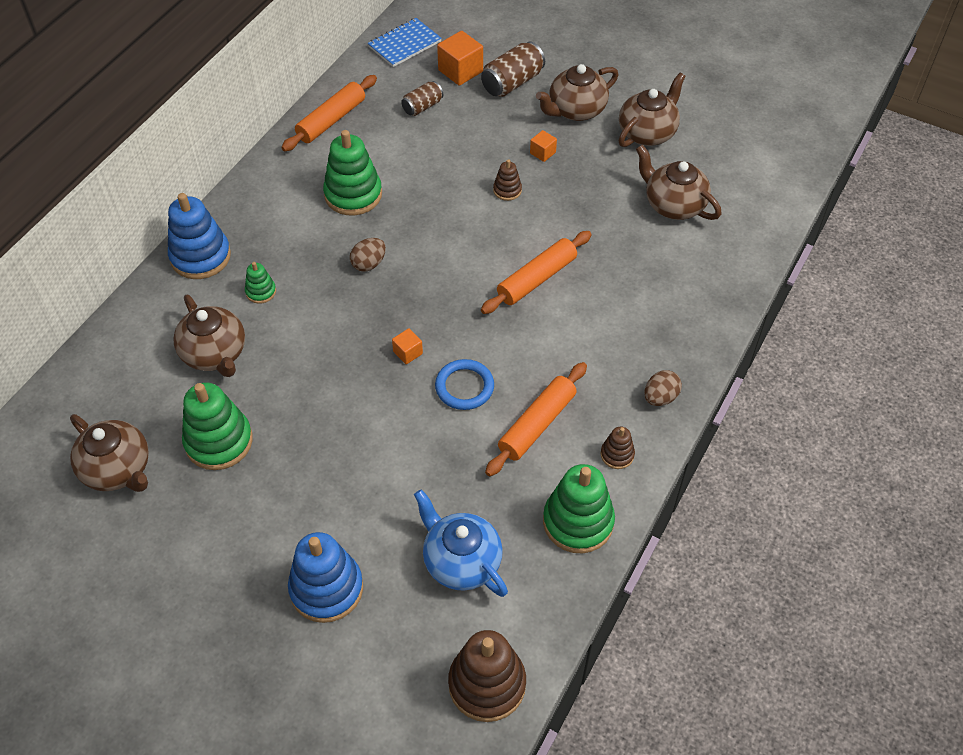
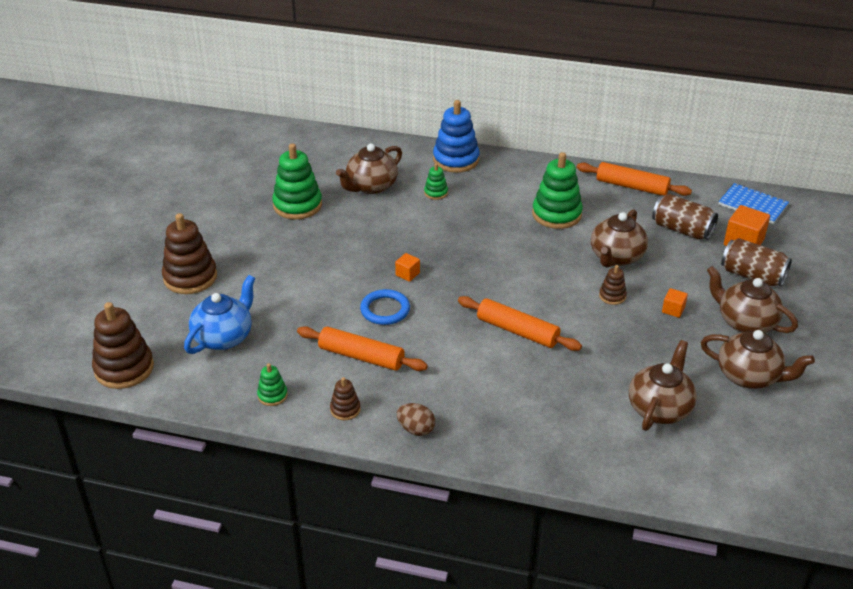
camera: 75 degrees right, 15 degrees down
(118, 469) = (264, 171): brown teapot -> brown teapot (616, 257)
(326, 588) = (190, 277): blue stacking toy -> brown stacking toy
(369, 264) = (488, 237): brown egg -> none
(422, 107) = (682, 230): brown can -> brown can, size x1.59
(578, 522) = (272, 395): green stacking toy -> green stacking toy, size x0.49

